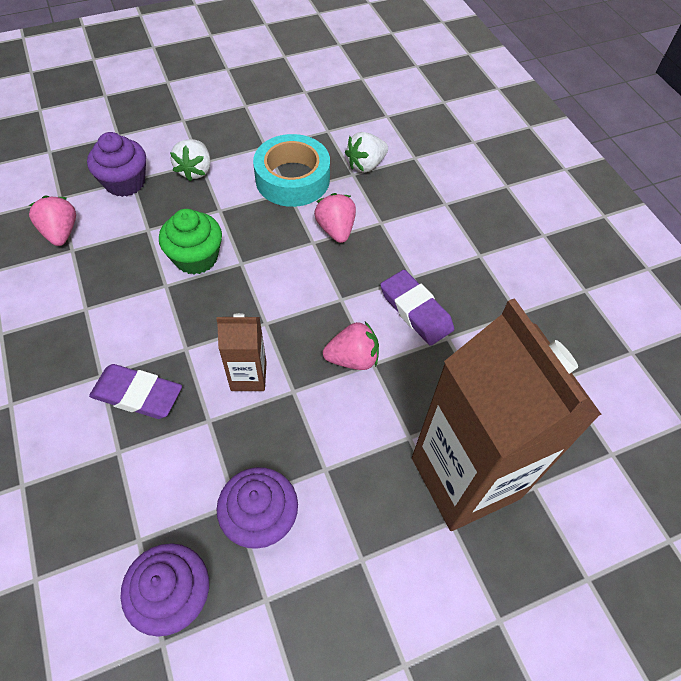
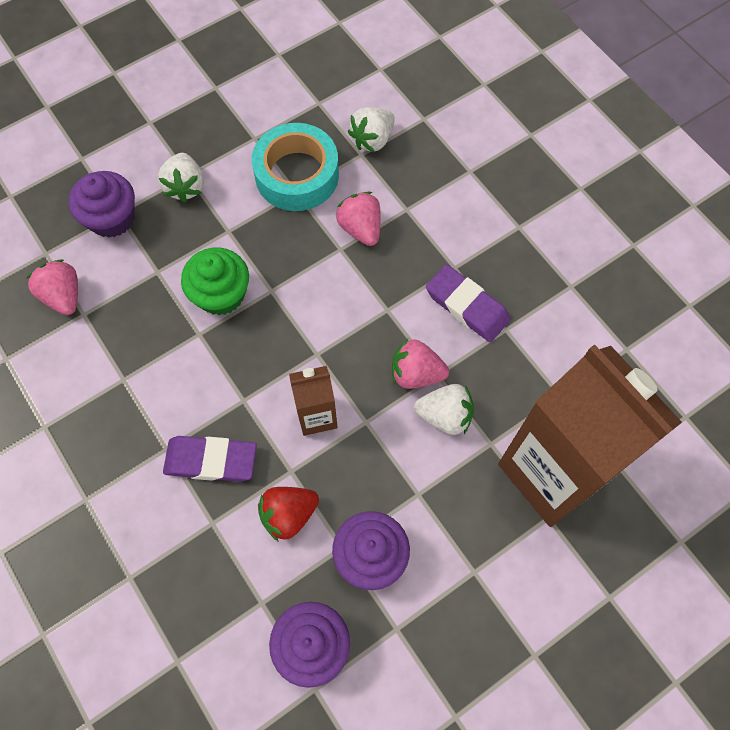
camera: 10 degrees left, 10 degrees up
(193, 460) = (288, 514): none -> red strawberry
(352, 358) = (416, 373): pink strawberry -> pink strawberry turned 150 degrees counterclockwise
(370, 402) = (445, 416): none -> white strawberry

